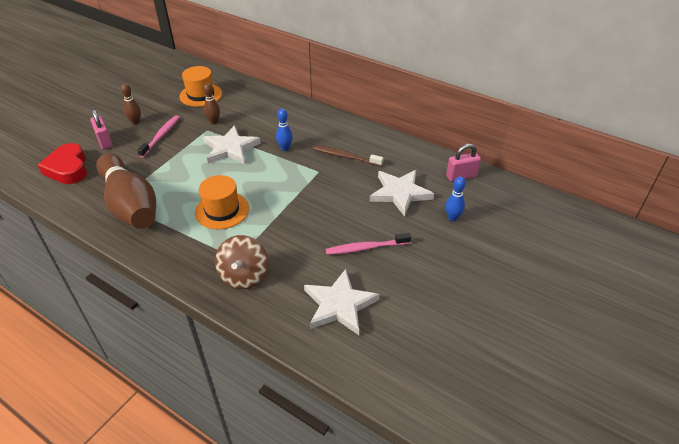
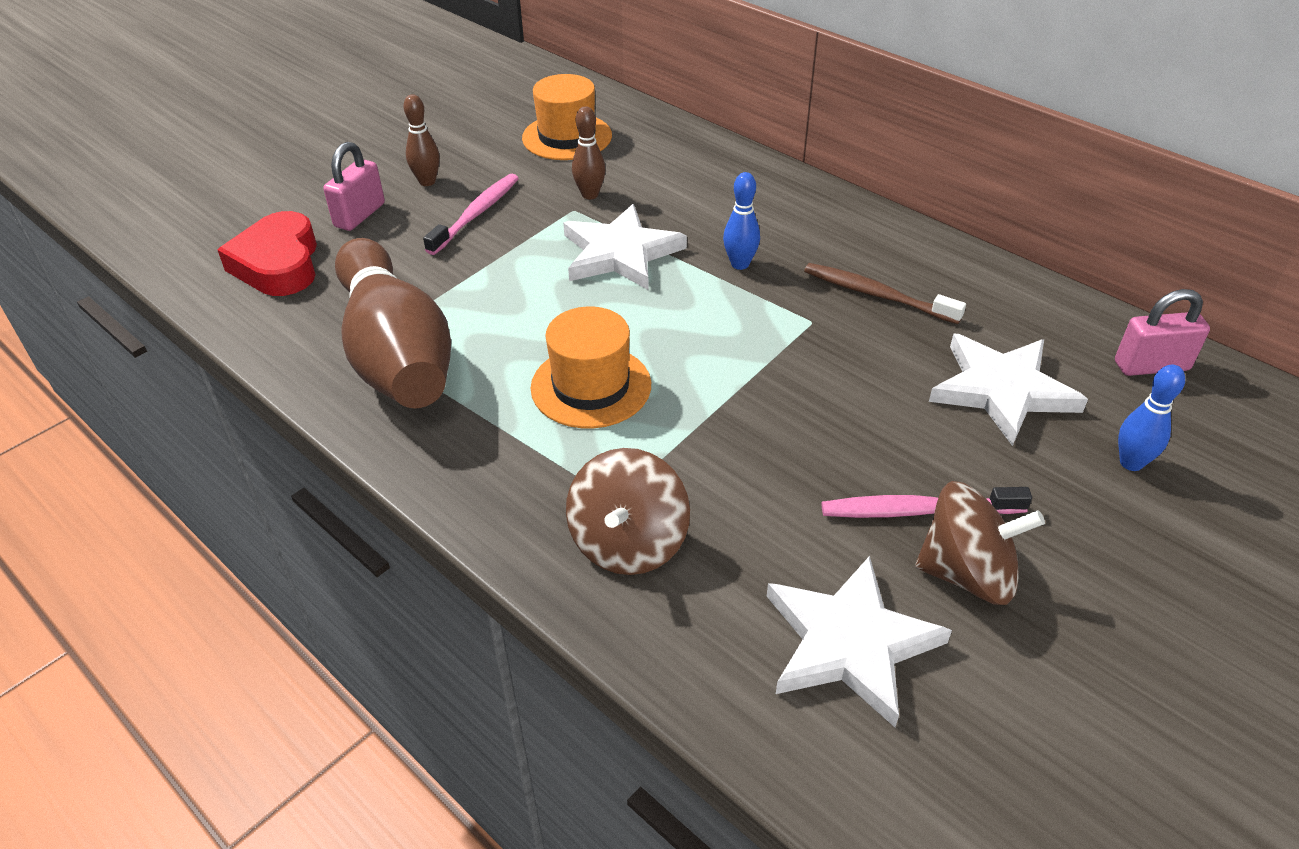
camera: 10 degrees right, 0 degrees up
(104, 141) = (359, 215): pink padlock -> pink padlock turned 45 degrees clockwise
(386, 271) = (967, 573): none -> brown spinning top

